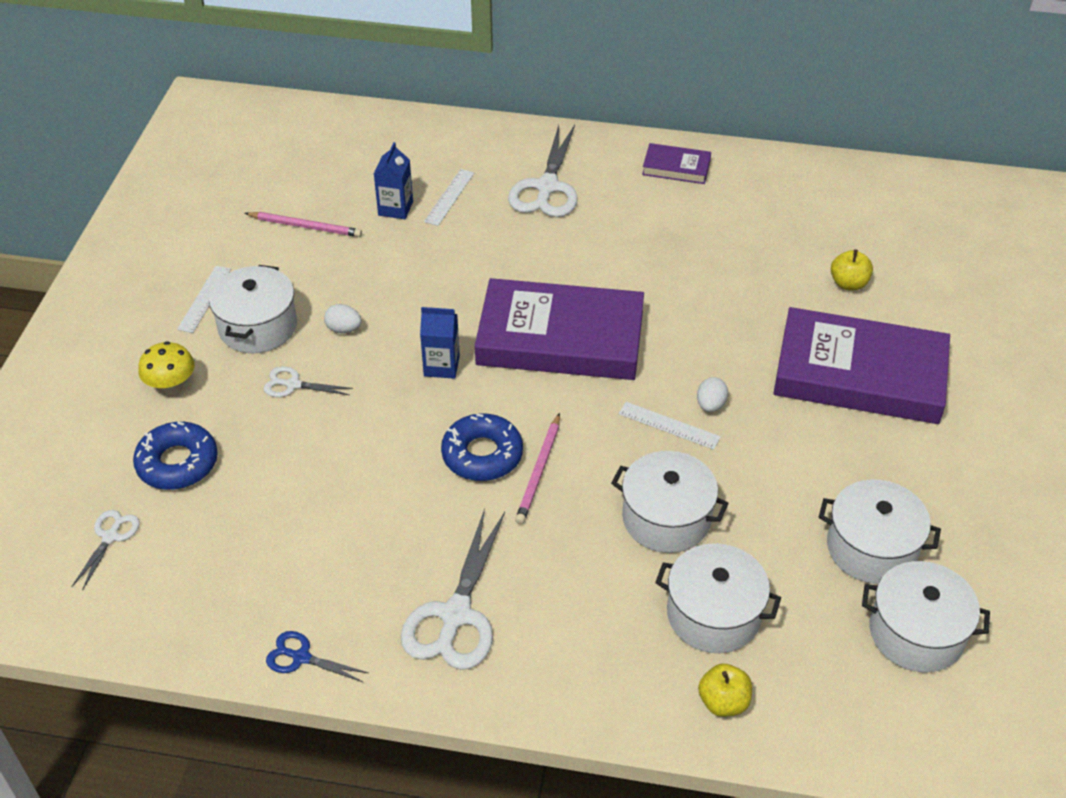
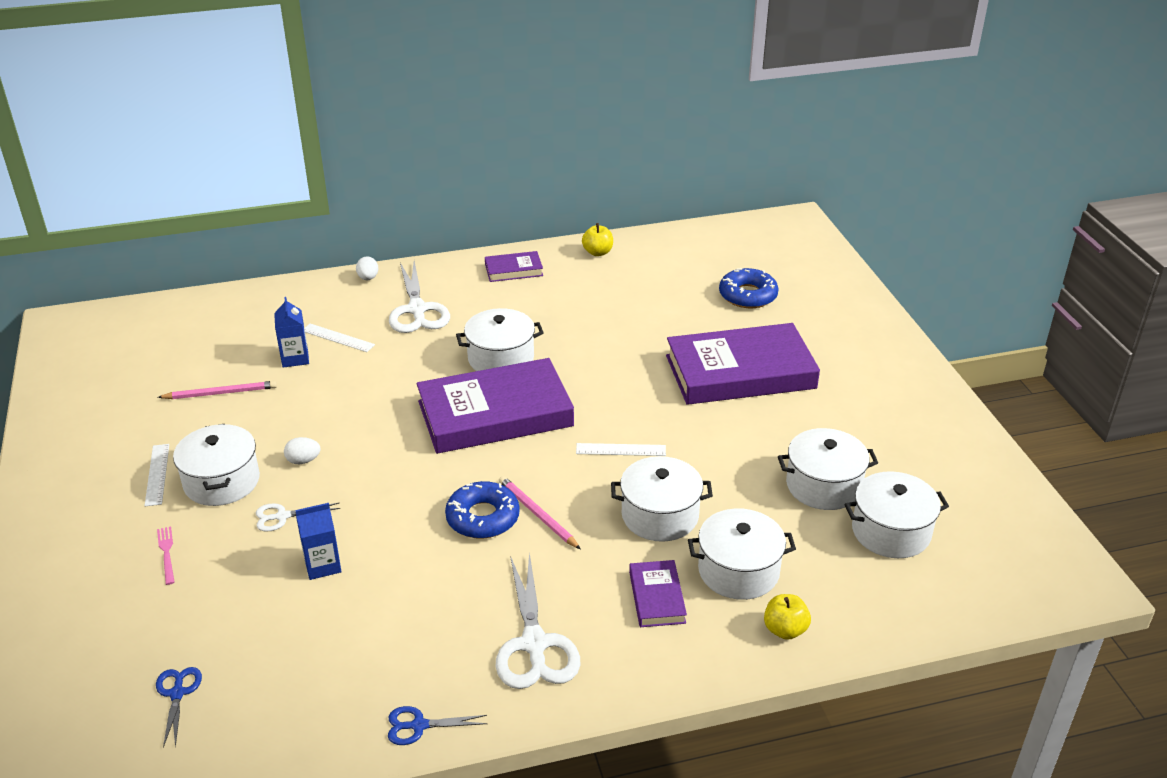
camera: 25 degrees left, 10 degrees down
(110, 537) = (177, 693): white scissors -> blue scissors
(172, 387) = (166, 553): yellow mushroom -> pink fork
(177, 463) = (209, 612): blue donut -> blue donut (748, 295)
(441, 366) = (407, 463): blue carton -> blue carton (322, 565)
(449, 197) = (338, 338): white ruler -> white ruler turned 60 degrees counterclockwise
(539, 471) = (537, 514): pink pencil -> pink pencil turned 150 degrees clockwise
(602, 273) = (501, 358): none -> white pot
(608, 611) = (657, 597): none -> purple book
(710, 405) = (644, 426): white egg -> white egg (368, 278)
(848, 283) = (693, 314): yellow apple -> yellow apple (597, 252)

